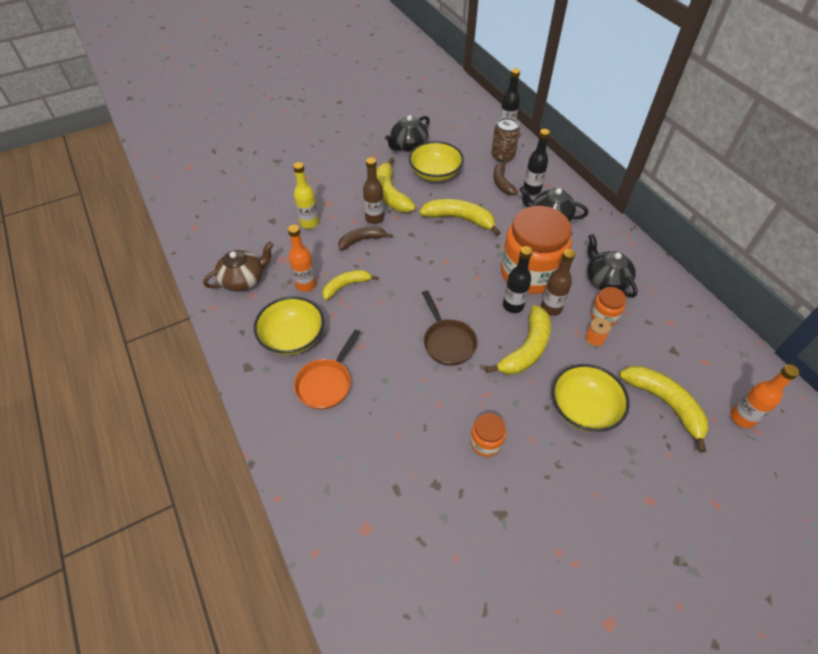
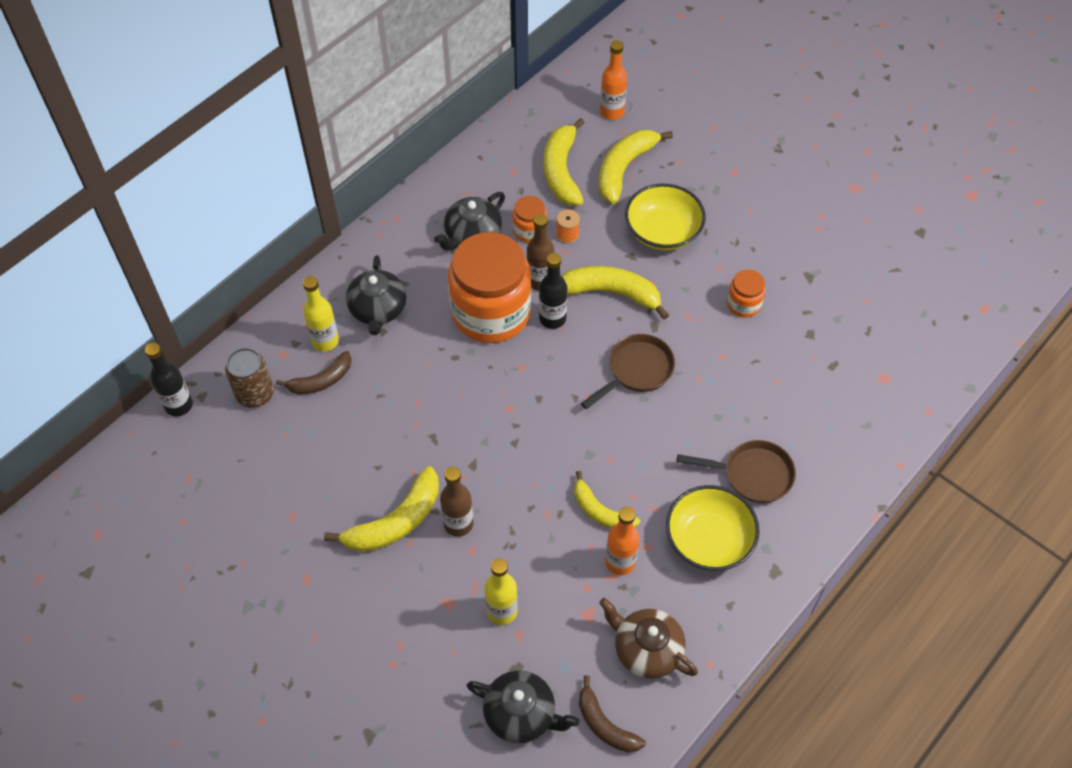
camera: 110 degrees left, 5 degrees up
(326, 383) = (752, 475): orange pan -> brown pan
(361, 240) = (509, 524): brown banana -> brown banana (605, 724)
(408, 145) = (264, 536): black teapot -> black teapot (521, 714)
(435, 173) = (326, 475): yellow bowl -> none
(459, 219) = (419, 414): yellow banana -> yellow banana (562, 171)
(532, 190) = (325, 341): black bottle -> yellow bottle

